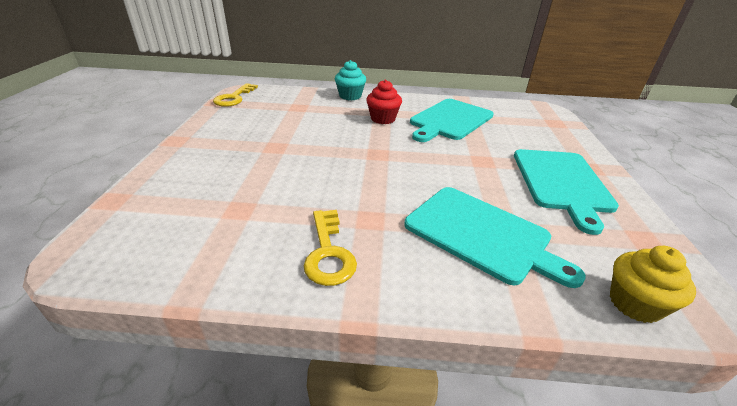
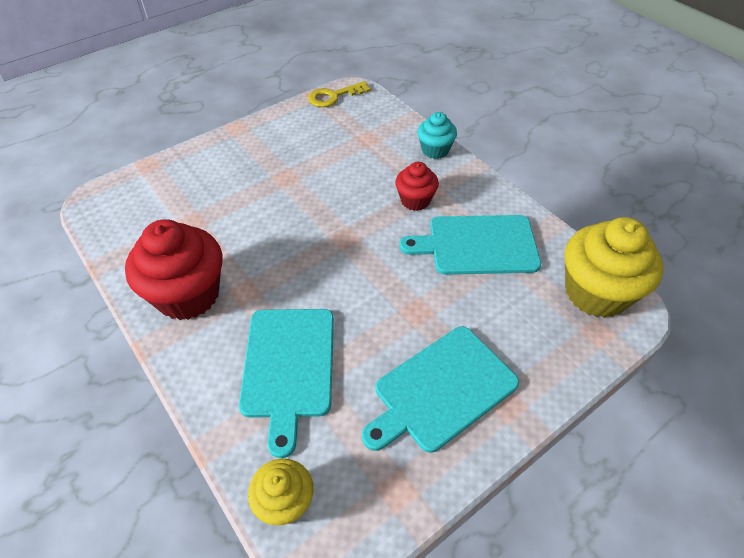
camera: 50 degrees right, 15 degrees up
(328, 253) = (188, 295): yellow key -> red cupcake
(526, 111) = (596, 293): none -> yellow cupcake

